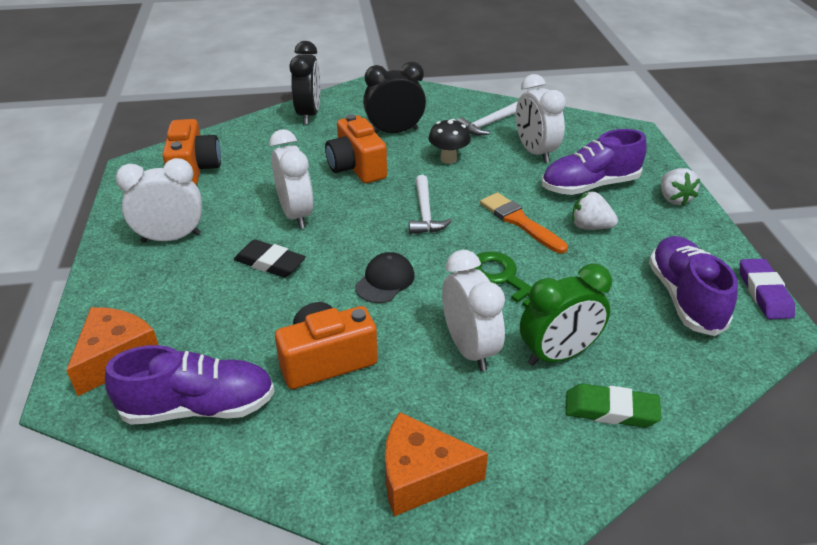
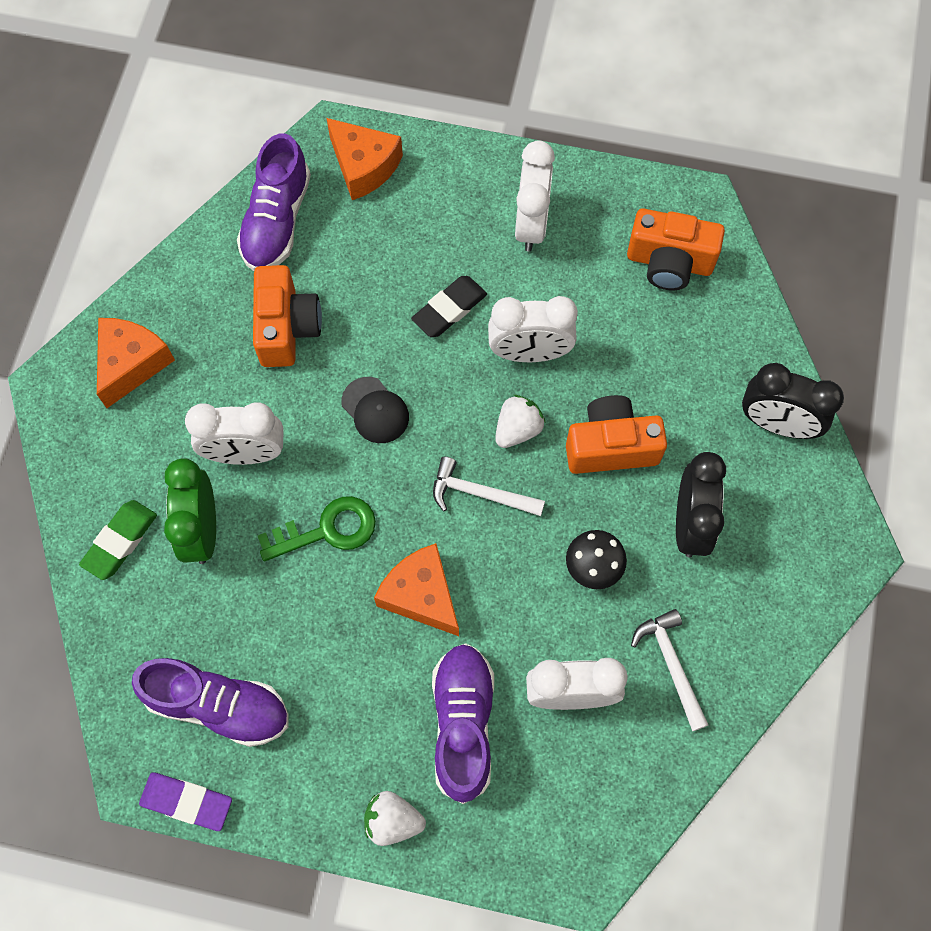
camera: 110 degrees right, 30 degrees up
(519, 221) = (421, 595): orange brush -> orange cheese
(590, 227) = (378, 674): white strawberry -> white strawberry (518, 429)

